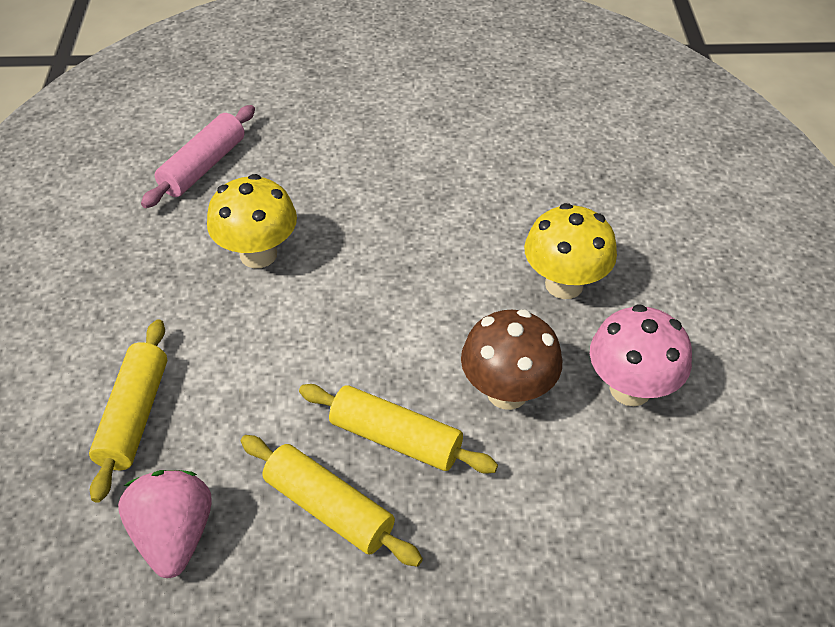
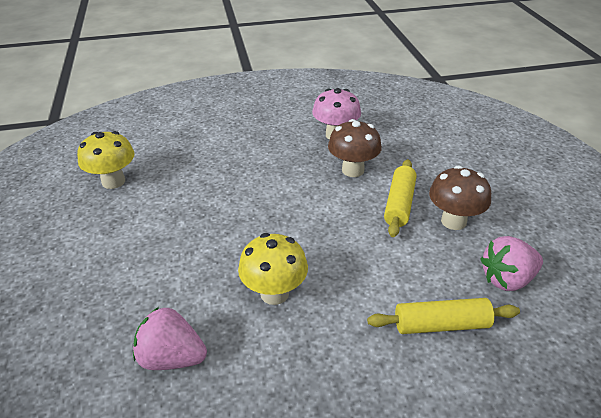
camera: 100 degrees left, 10 degrees down
(203, 166) = (172, 358): pink rolling pin -> pink strawberry
(329, 508) = (453, 221): yellow rolling pin -> brown mushroom
(564, 284) = (272, 157): yellow mushroom -> yellow mushroom (113, 181)

